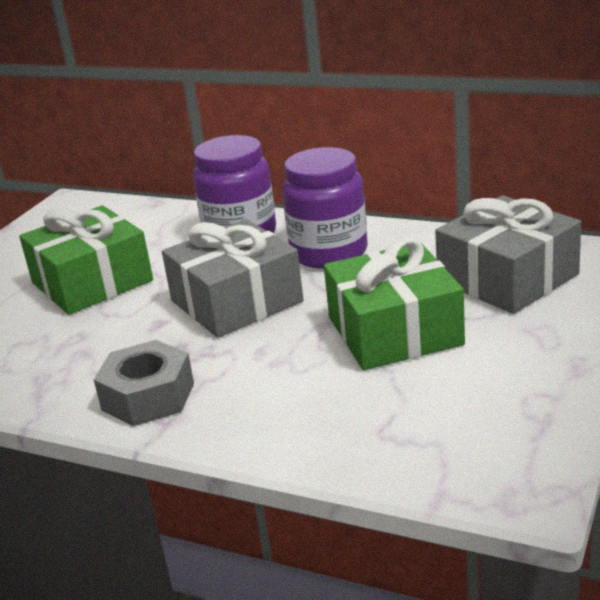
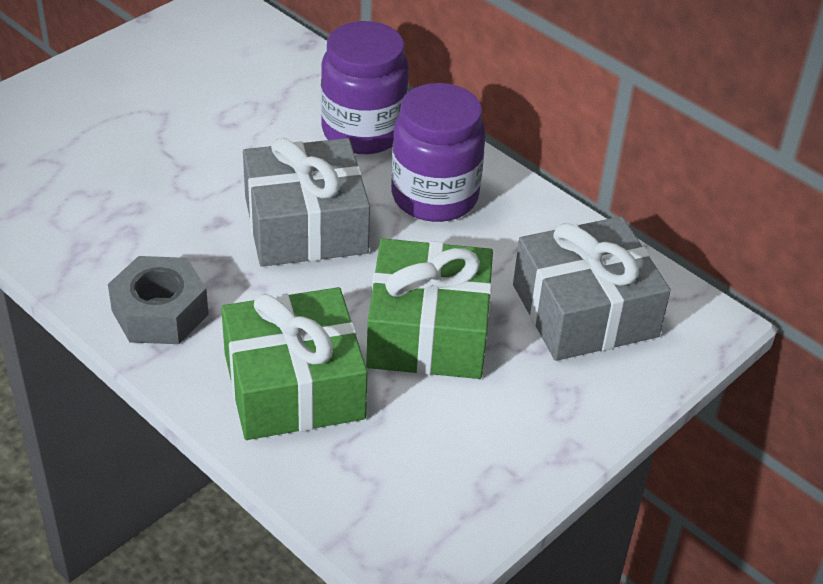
camera: 15 degrees right, 15 degrees up
(92, 282) = (185, 136): green gift -> green gift (294, 386)

